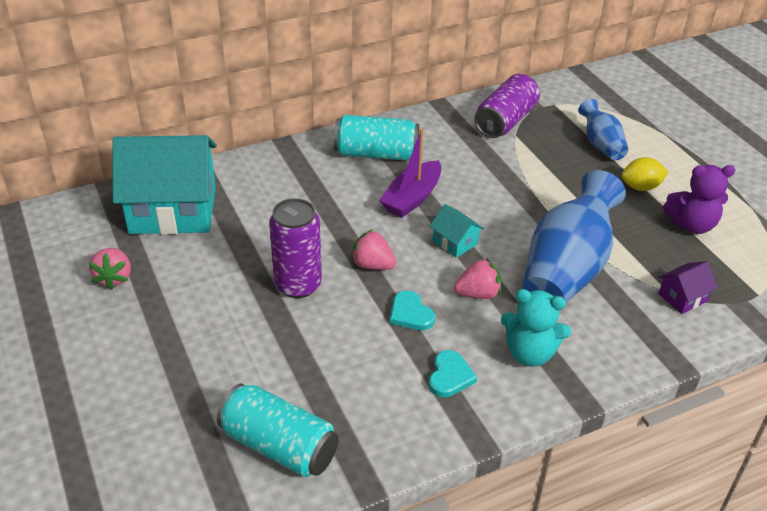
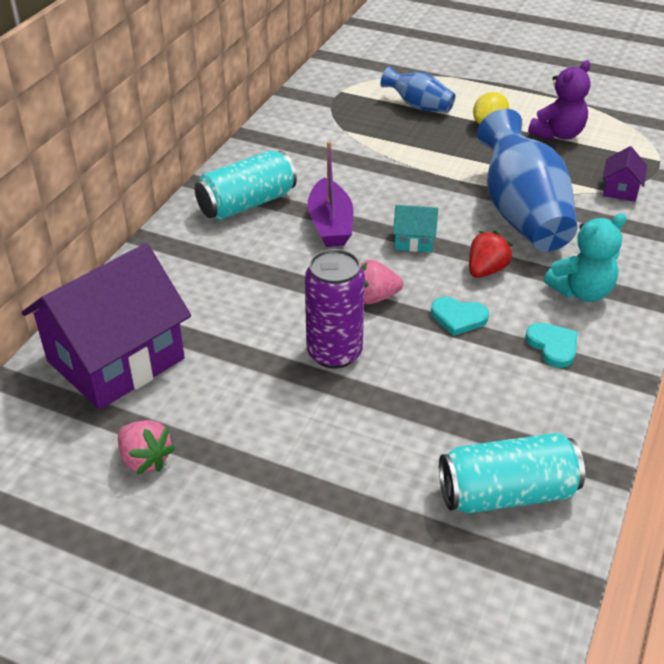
camera: 40 degrees left, 0 degrees up
(173, 210) = (116, 360): turquoise house -> purple house
(478, 294) = (486, 270): pink strawberry -> red strawberry
(505, 121) = (320, 122): purple can -> none

